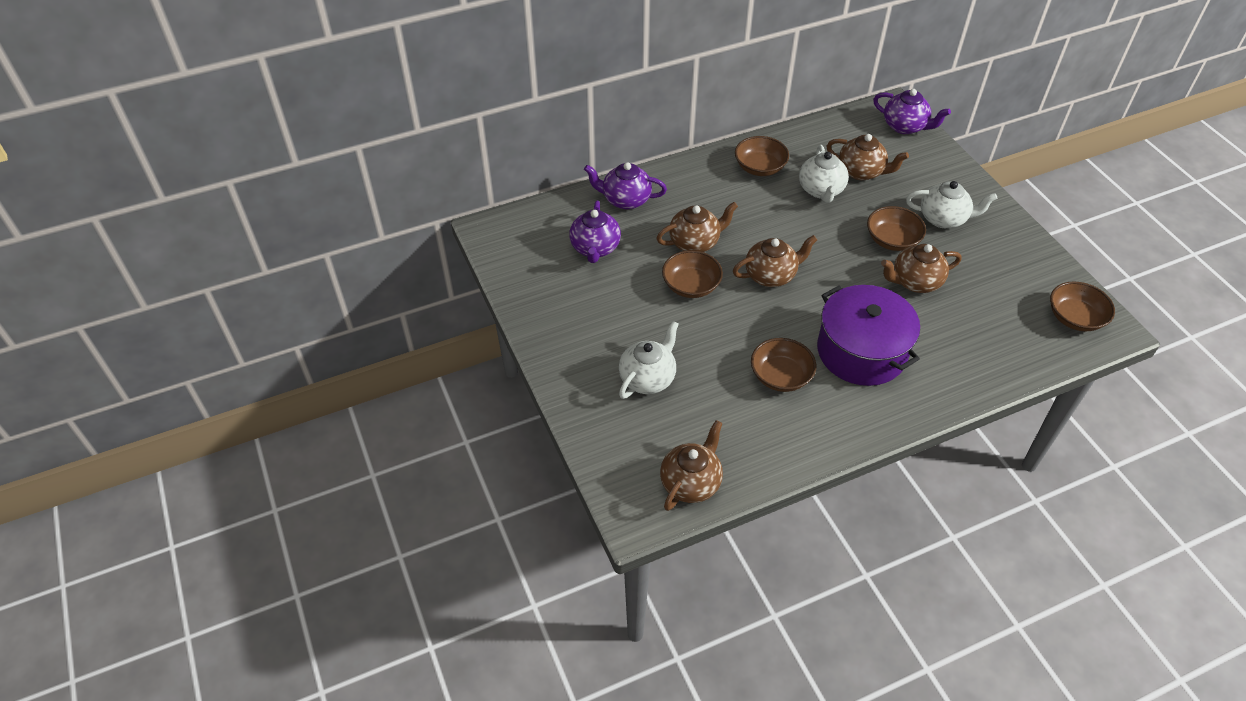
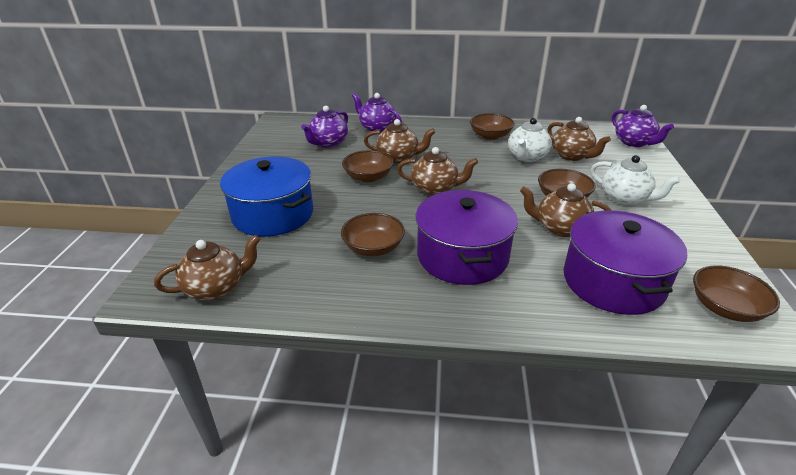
camera: 30 degrees right, 15 degrees down
(648, 378) = (273, 214): white teapot -> blue pot
(989, 326) = (613, 281): none -> purple pot

